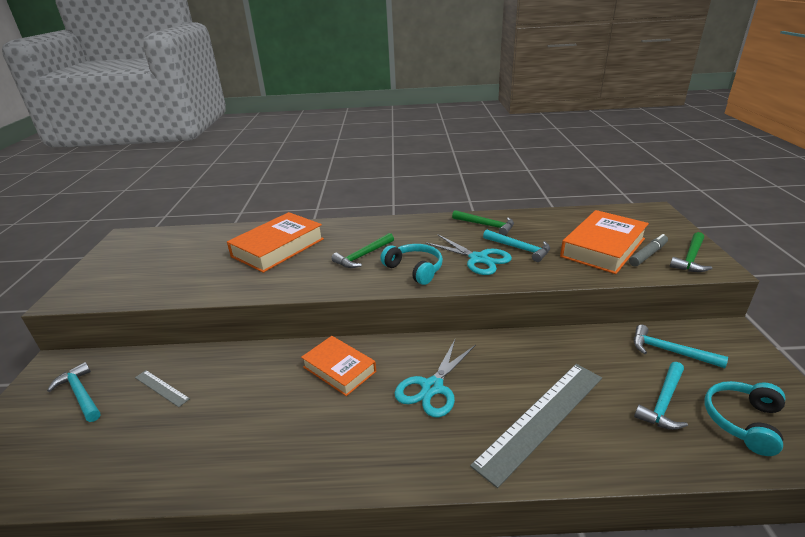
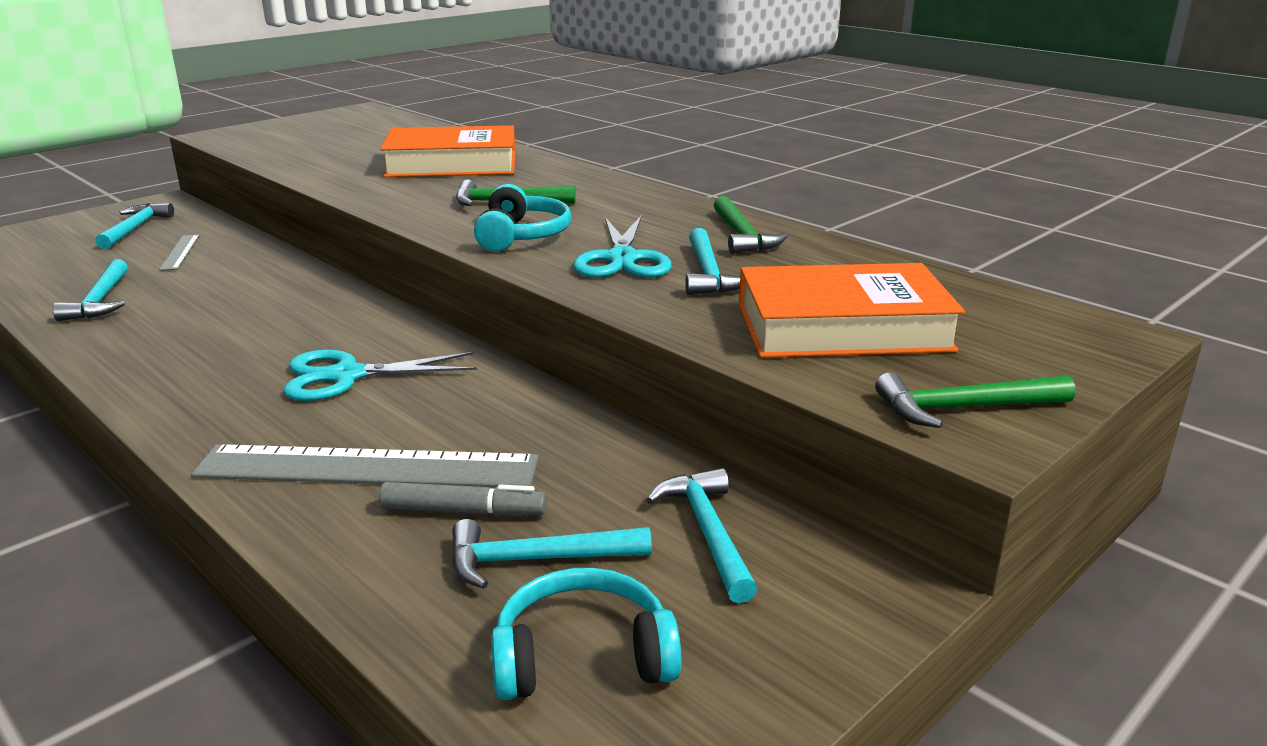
camera: 45 degrees right, 5 degrees down
(189, 451) = (100, 301): none -> turquoise hammer
(339, 369) = (315, 314): orange book -> none
(647, 255) = (893, 368): grey marker -> grey marker (463, 511)

